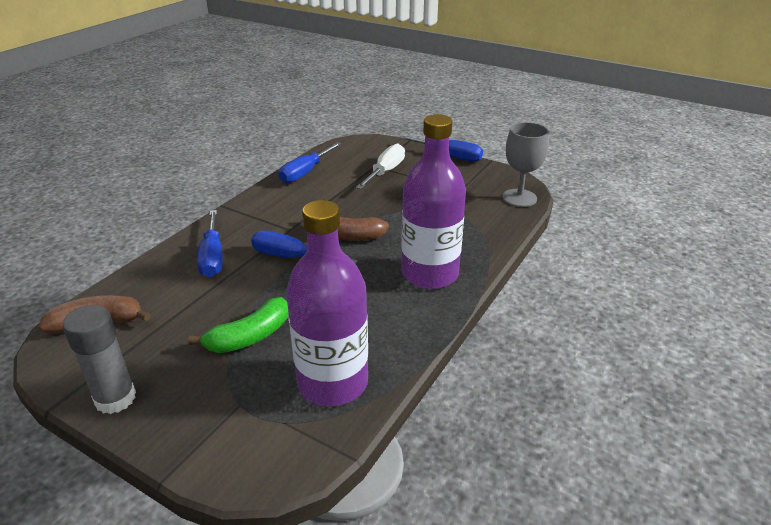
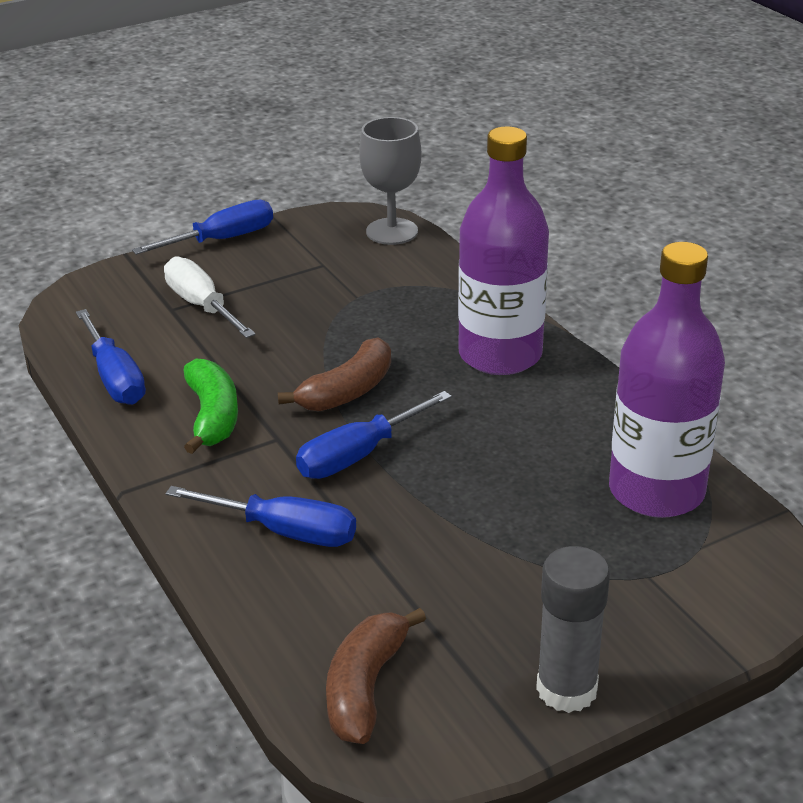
camera: 60 degrees left, 0 degrees up
(249, 336) = (518, 537): green banana -> green banana (212, 416)

